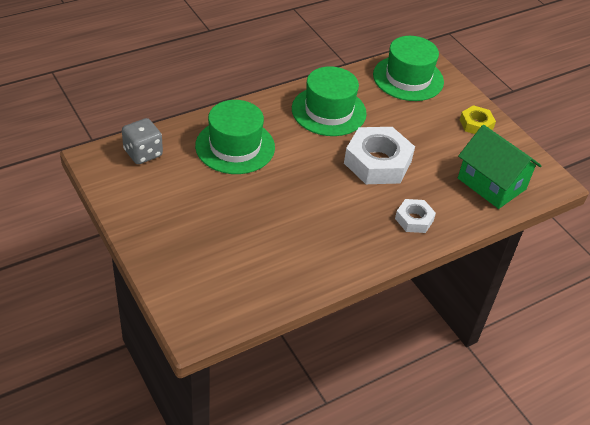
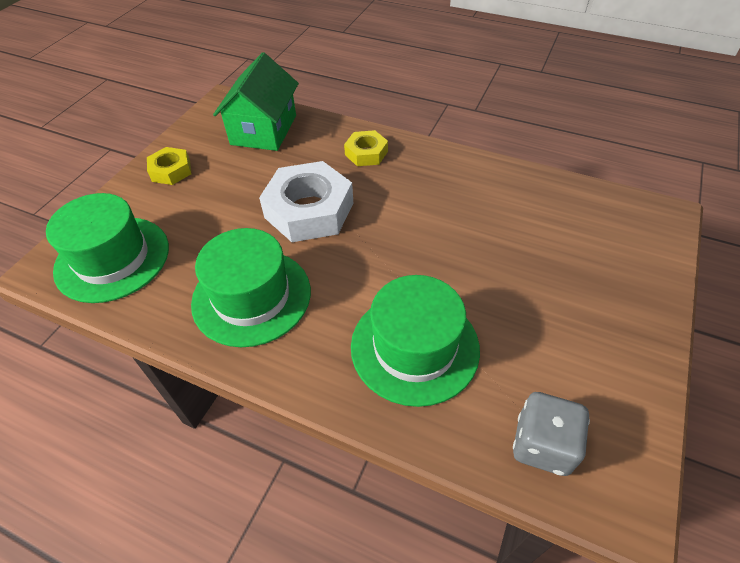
camera: 120 degrees left, 5 degrees up
(414, 219) = (366, 153): white nut -> yellow nut

